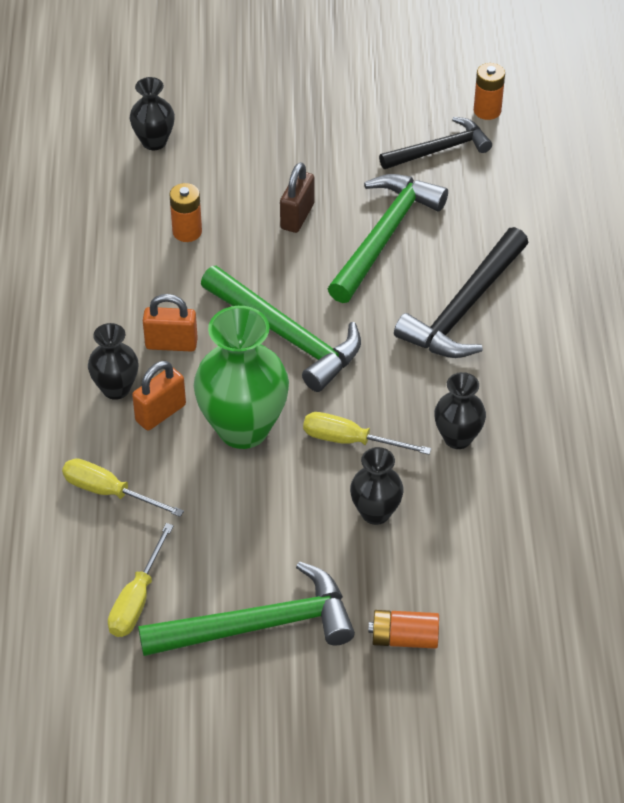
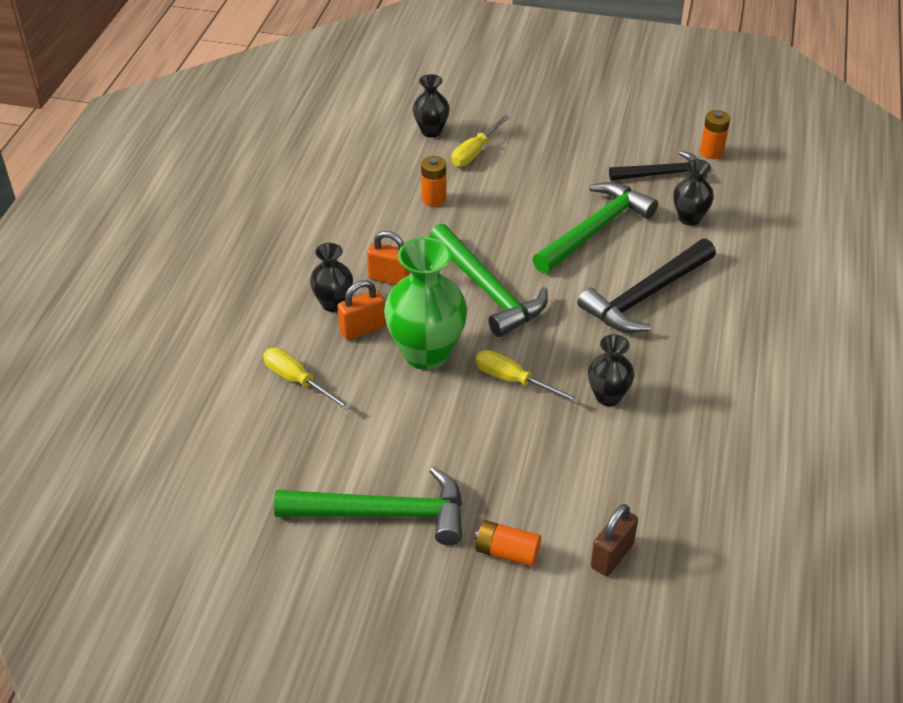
camera: 15 degrees right, 5 degrees down
(137, 599) = (288, 470): yellow screwdriver -> yellow screwdriver (475, 152)
(297, 216) = (527, 203): brown padlock -> brown padlock (612, 556)
(375, 512) = (516, 442): black vase -> black vase (689, 218)

